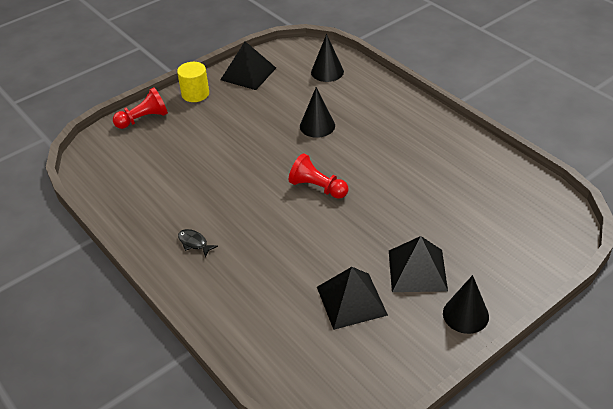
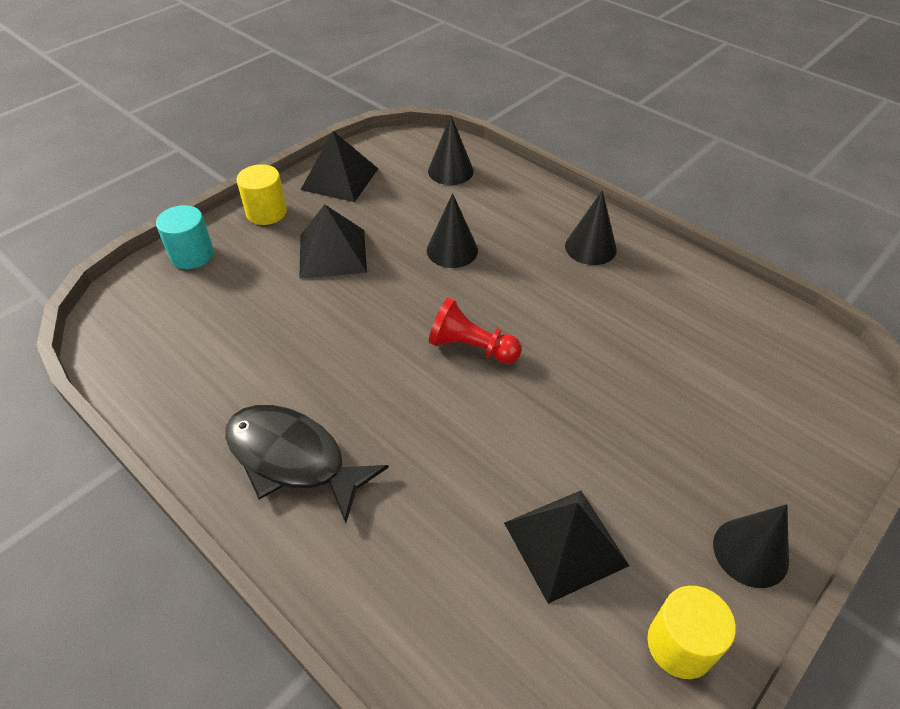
camera: 10 degrees left, 5 degrees up
(143, 119) = (192, 255): red pawn -> turquoise cylinder
(194, 243) = (293, 459): black fish -> black fish, size x2.39
(407, 356) = (680, 645): none -> yellow cylinder
(414, 129) = (590, 247): none -> black cone
(417, 270) = (654, 477): black pyramid -> black pyramid (332, 253)

